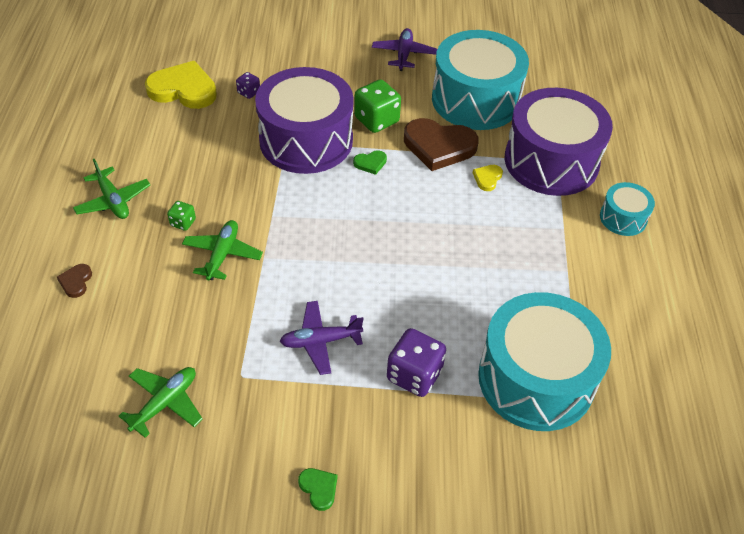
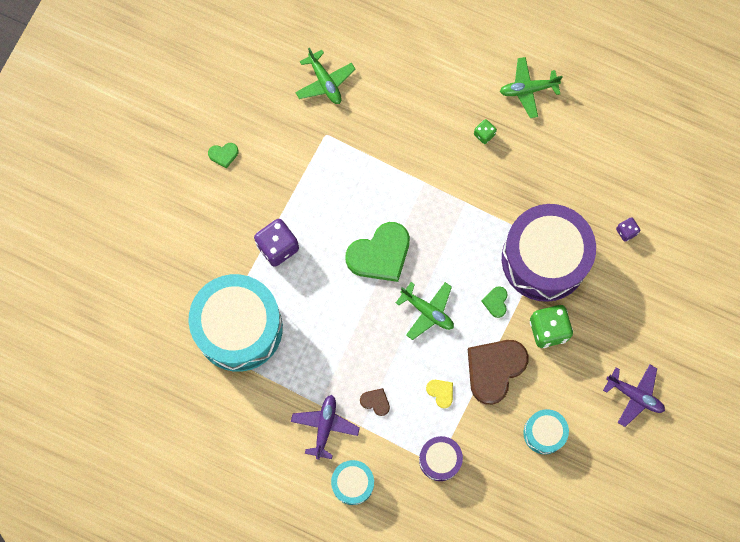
camera: 115 degrees right, 25 degrees up
(76, 282) = (453, 48): brown heart -> brown heart (375, 402)
(183, 89) = (650, 177): yellow heart -> none
(222, 254) = (439, 154): green plane -> green plane (427, 311)
(320, 341) = (332, 195): purple plane -> purple plane (325, 426)
(370, 271) = (380, 254): none -> green heart
(475, 100) = (544, 433): turquoise drum -> turquoise drum, size x0.47
(551, 161) = (440, 460): purple drum -> purple drum, size x0.47

